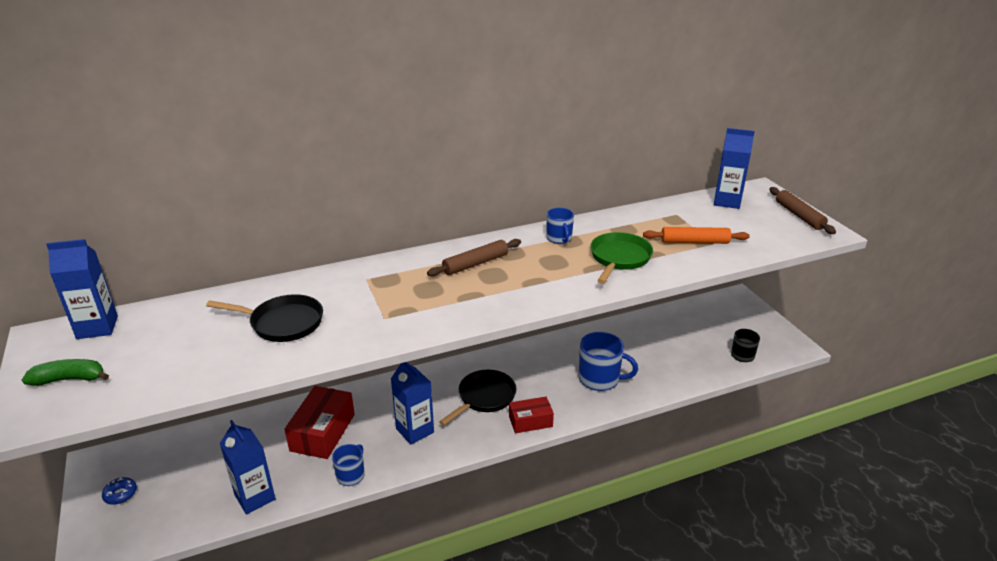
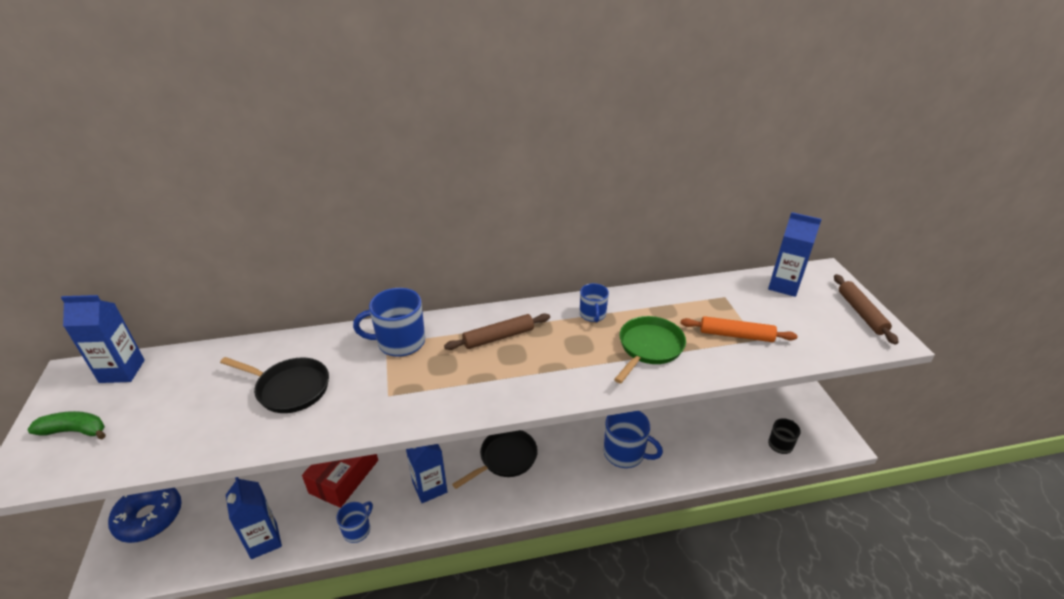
camera: 10 degrees right, 5 degrees up
(120, 494) = (149, 517): blue donut -> blue donut, size x2.17
(379, 277) = (400, 342): none -> blue mug
(530, 421) = (544, 494): red box -> none

